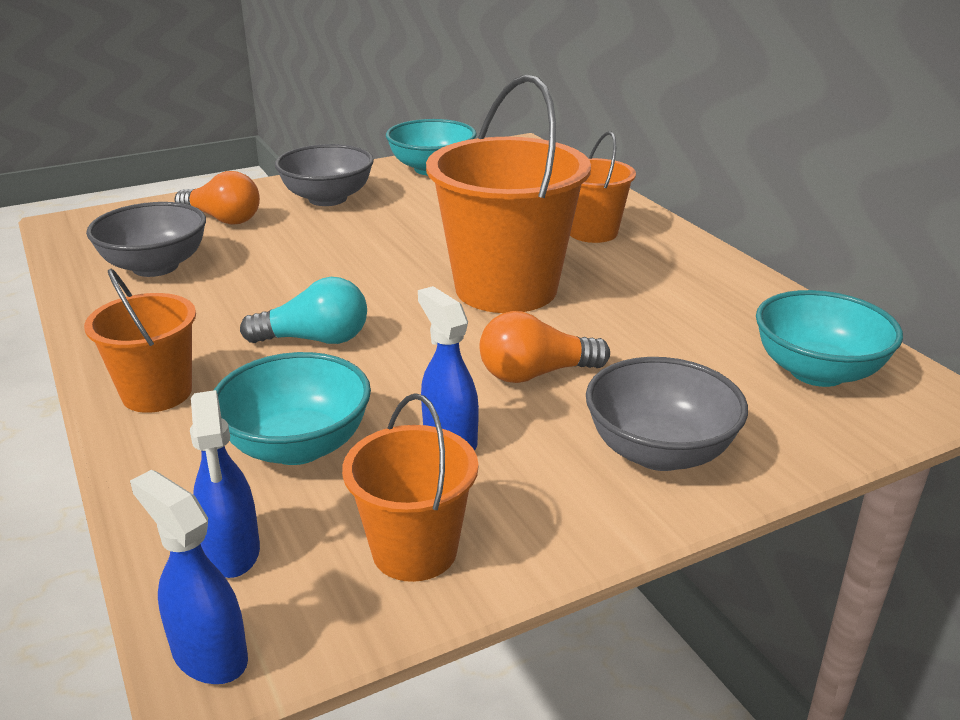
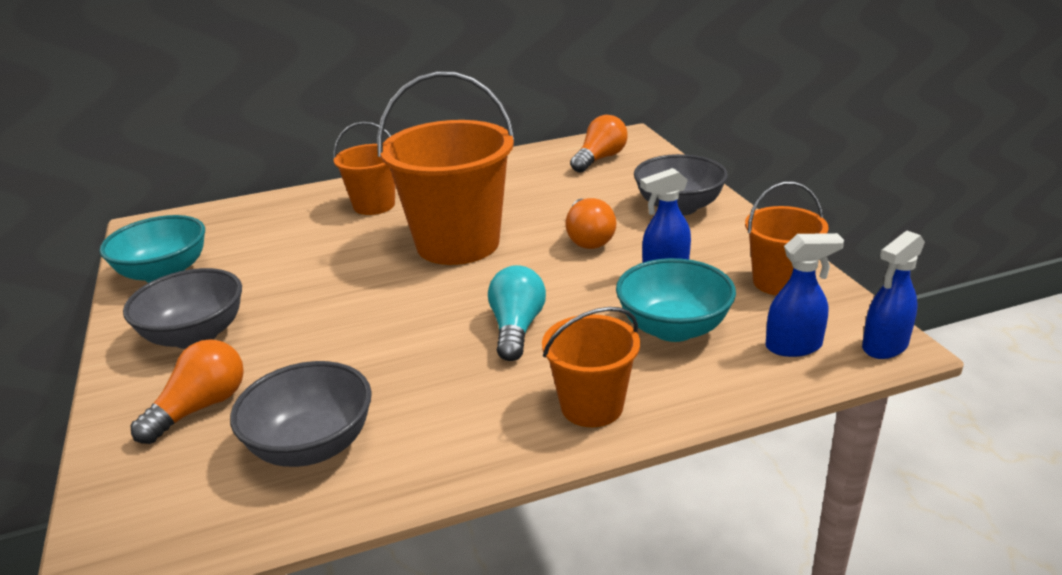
camera: 80 degrees left, 0 degrees up
(817, 371) = (600, 159): turquoise bowl -> orange light bulb

